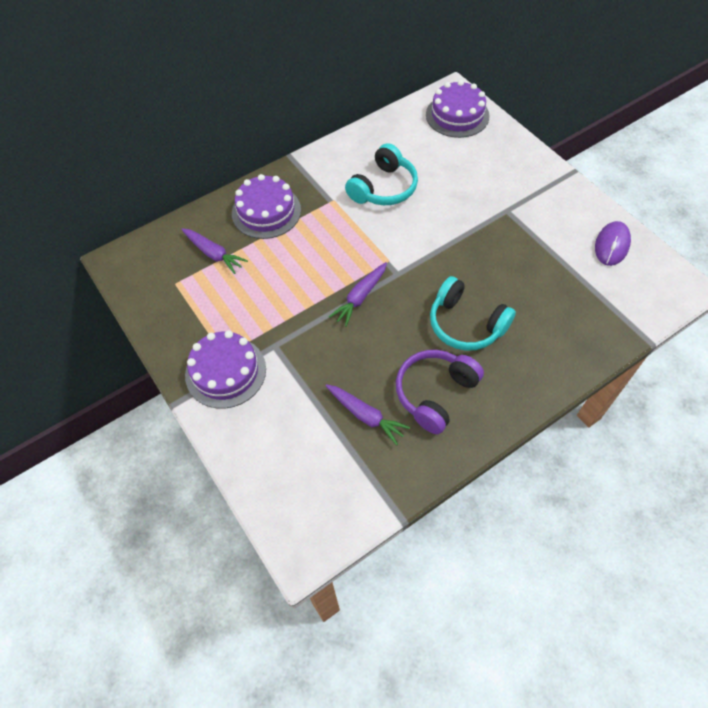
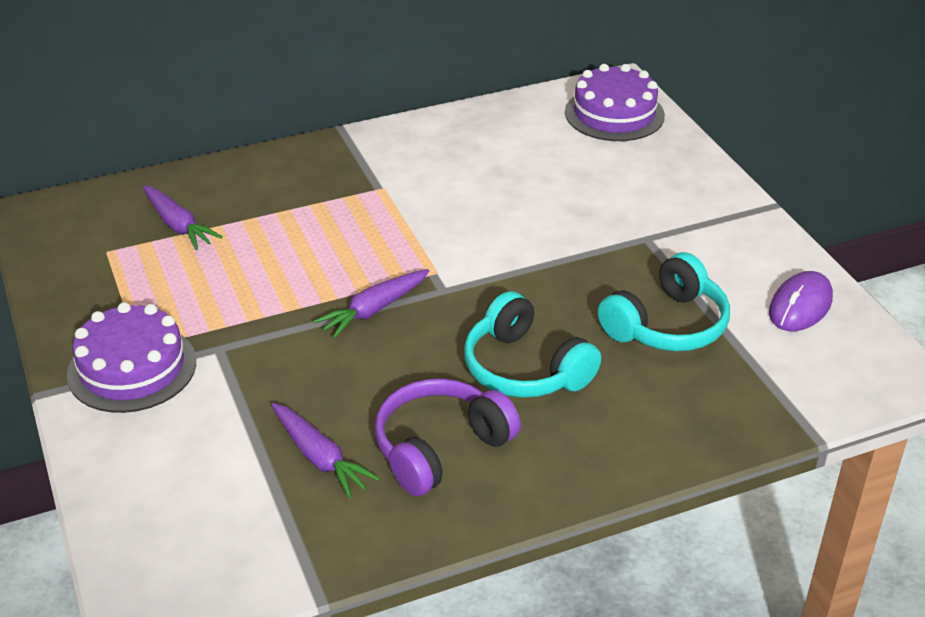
camera: 10 degrees right, 20 degrees down
(266, 211) = (277, 187): purple cake -> none
(384, 188) = (465, 184): turquoise headphones -> turquoise headphones (667, 325)

